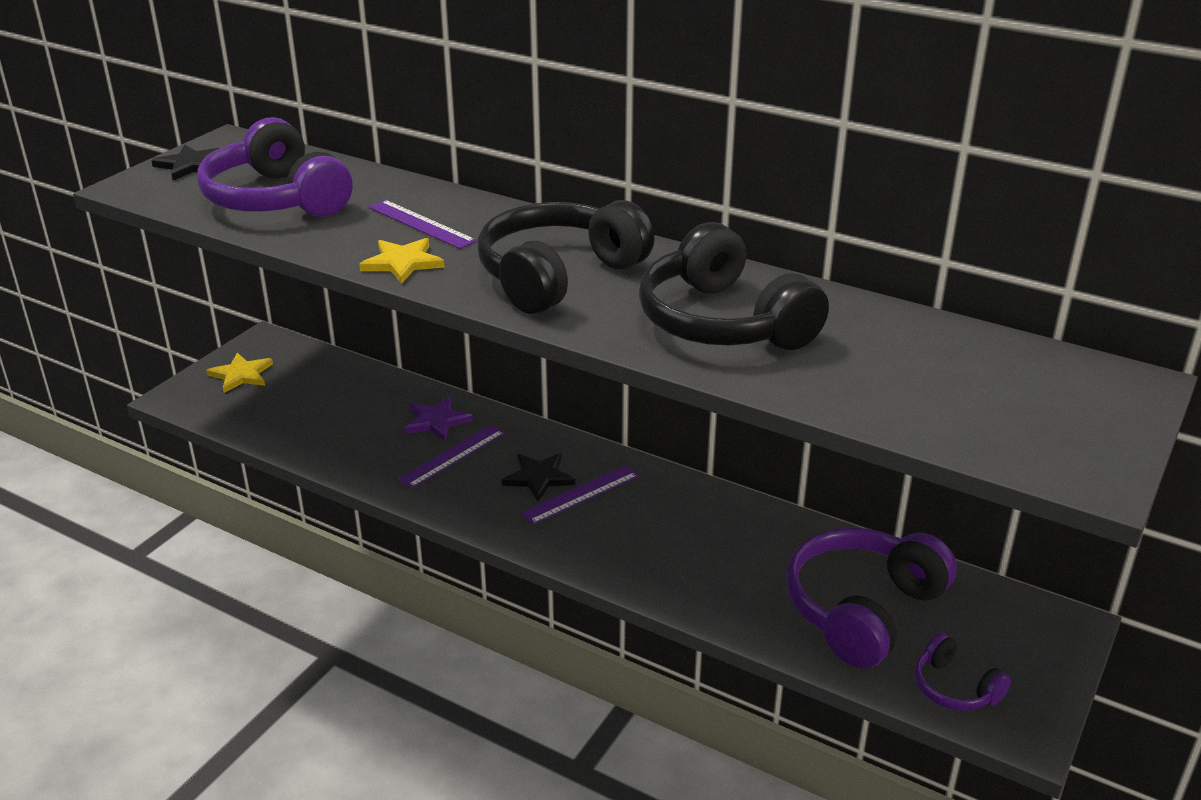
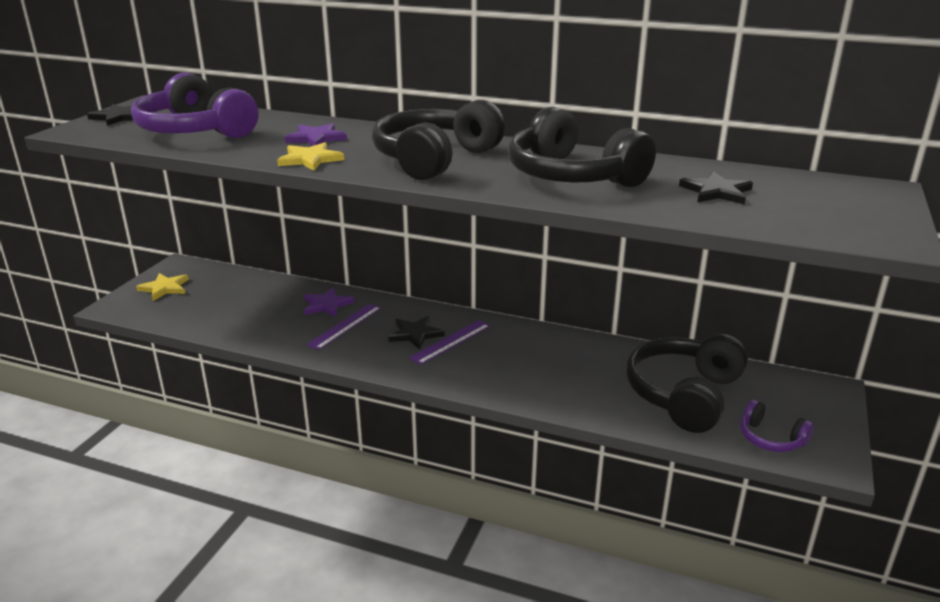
camera: 10 degrees left, 5 degrees down
(421, 224) = (316, 138): purple ruler -> purple star
(862, 609) = (684, 395): purple headphones -> black headphones
(901, 368) = (716, 192): none -> black star

